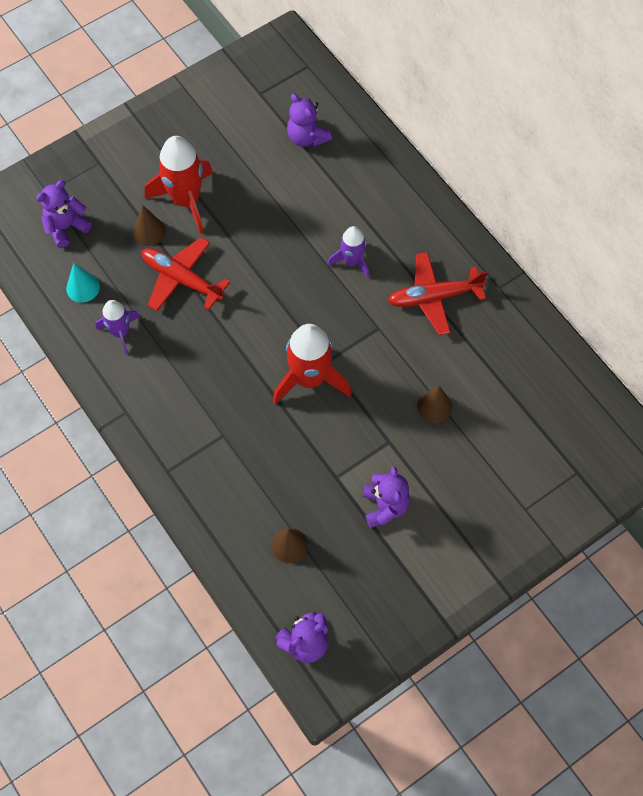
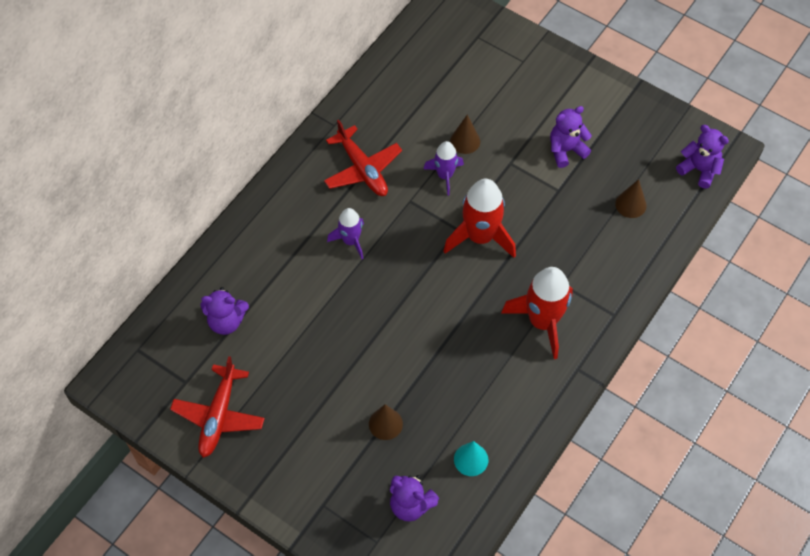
camera: 110 degrees left, 5 degrees down
(120, 332) = (503, 405): purple rocket -> purple rocket (445, 175)
(181, 279) = (426, 374): red plane -> red plane (219, 416)
(186, 200) = (337, 403): red rocket -> red rocket (542, 321)
(307, 137) = (226, 321): purple teddy bear -> purple teddy bear turned 60 degrees clockwise

